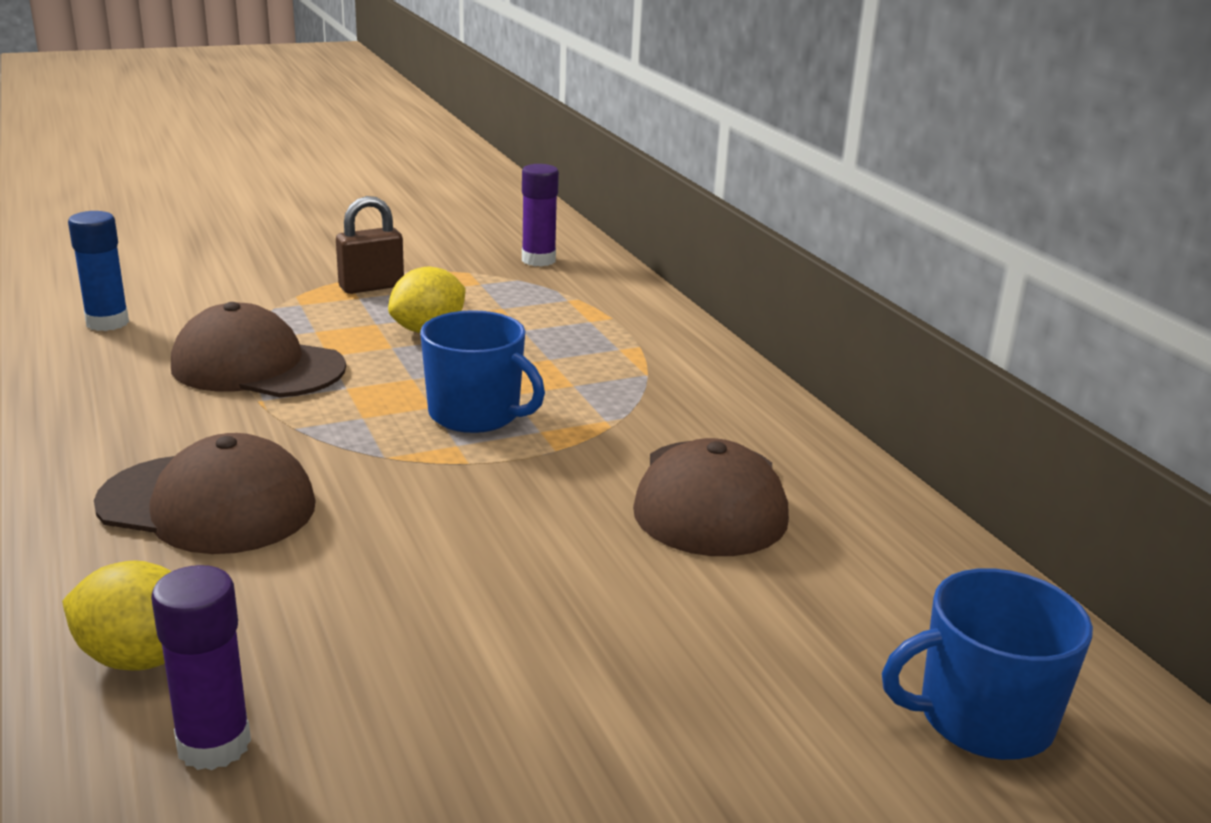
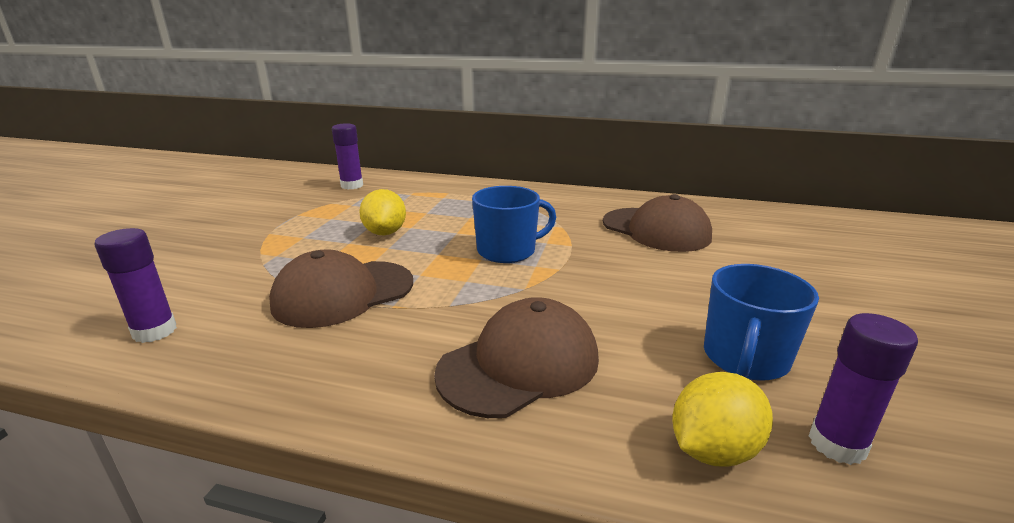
camera: 50 degrees left, 0 degrees up
(107, 323) = (155, 331): blue glue stick -> purple glue stick
(371, 287) = (297, 230): brown padlock -> none
(982, 719) = (862, 241): blue mug -> blue mug (745, 358)

